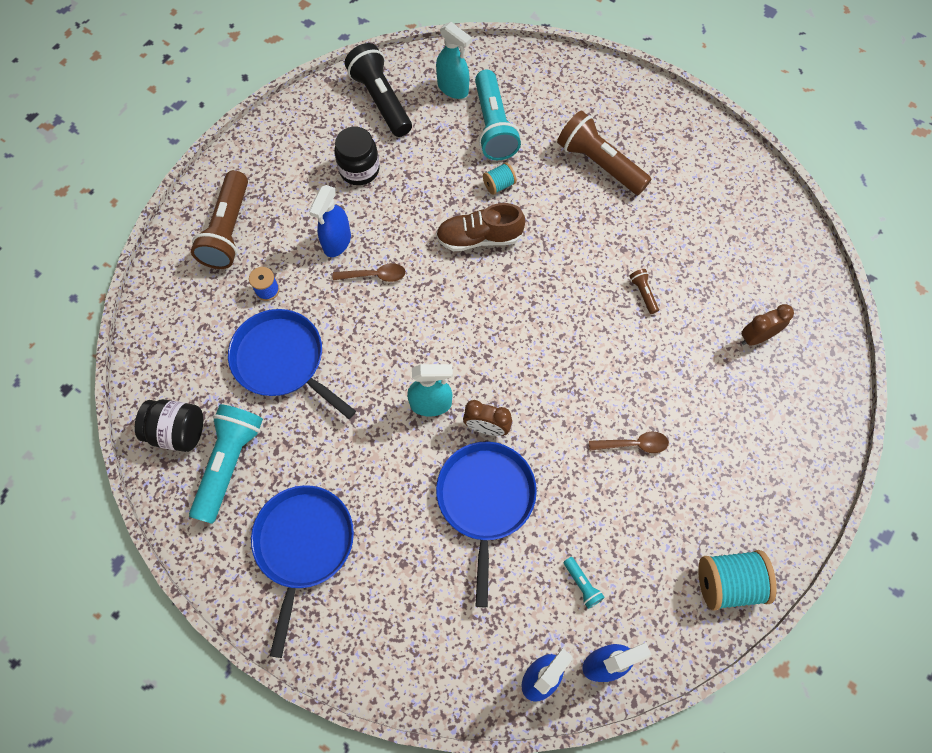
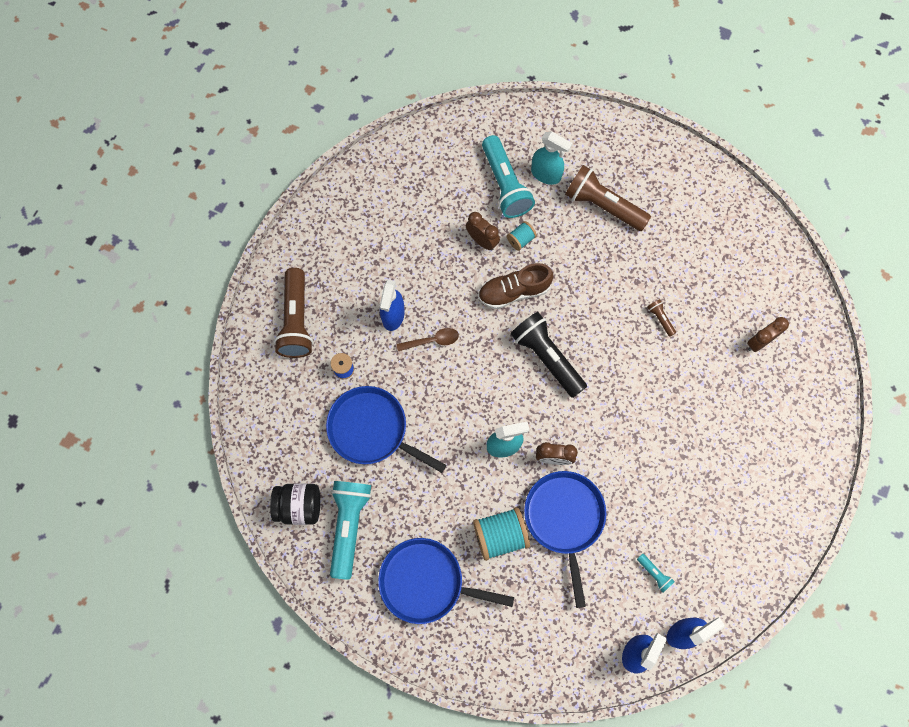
camera: 10 degrees left, 5 degrees up
(303, 545) = (426, 582): blue pan -> blue pan turned 75 degrees counterclockwise
(359, 169) = (397, 245): black jar -> none
(381, 100) = (401, 175): black flashlight -> black flashlight (546, 357)
(453, 88) = (462, 154): turquoise spray bottle -> turquoise spray bottle (546, 174)
(455, 179) = (482, 241): none -> brown clock
(633, 444) = (674, 451): brown spoon -> none
(728, 583) = (767, 551): turquoise spool -> turquoise spool (500, 535)

